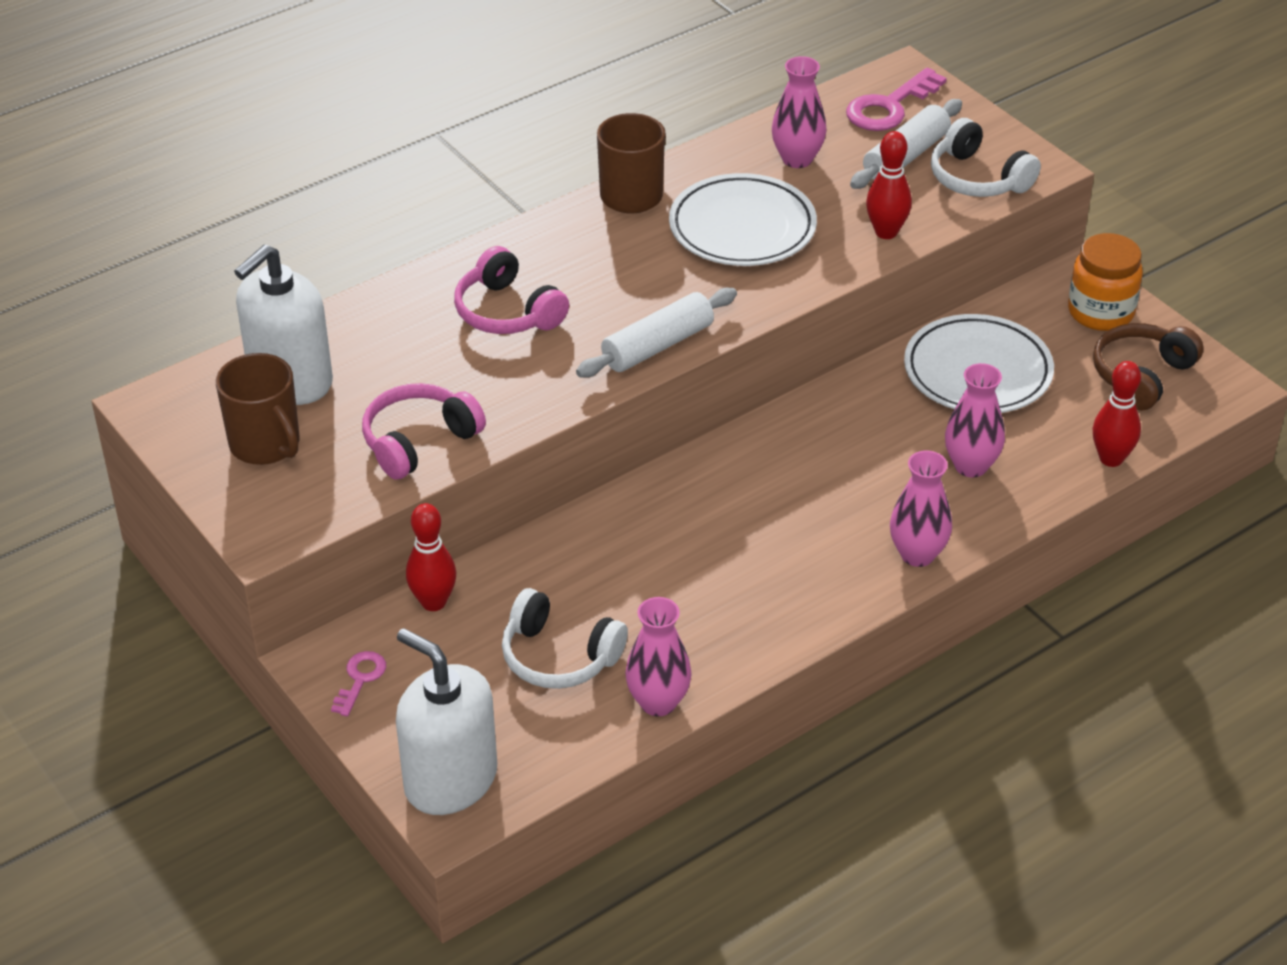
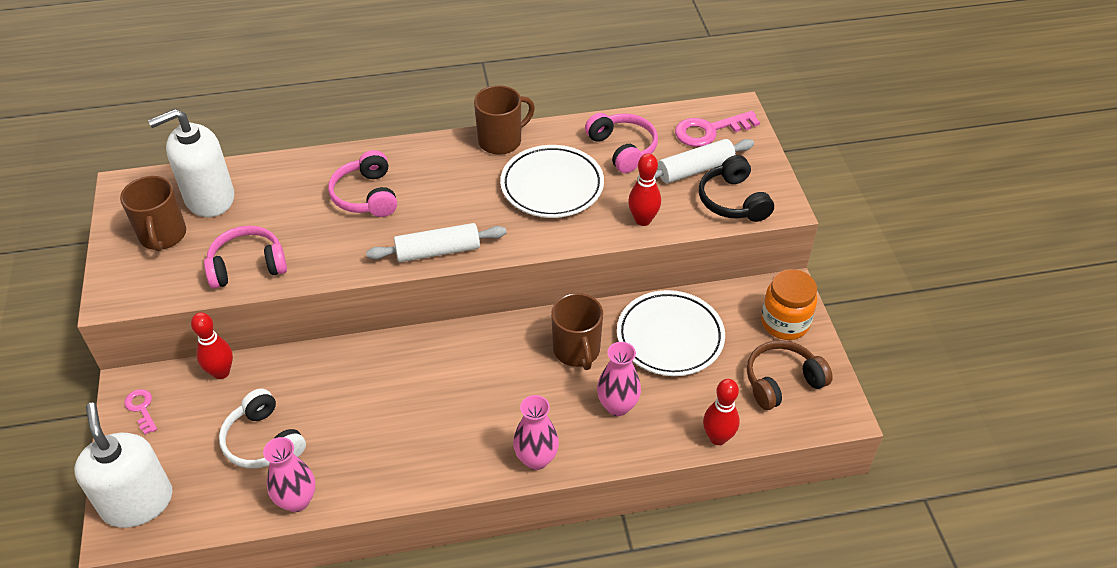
camera: 25 degrees right, 5 degrees up
(360, 679) = (141, 409): pink key -> pink key turned 75 degrees counterclockwise
(797, 159) = (622, 149): pink vase -> pink headphones
(876, 424) = (577, 351): none -> brown mug
(978, 178) = (733, 201): white headphones -> black headphones

